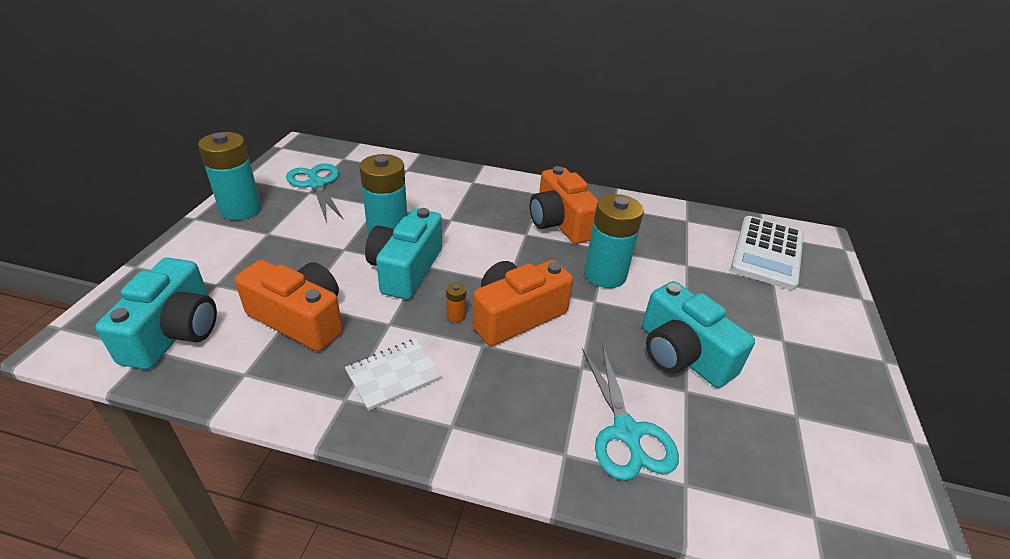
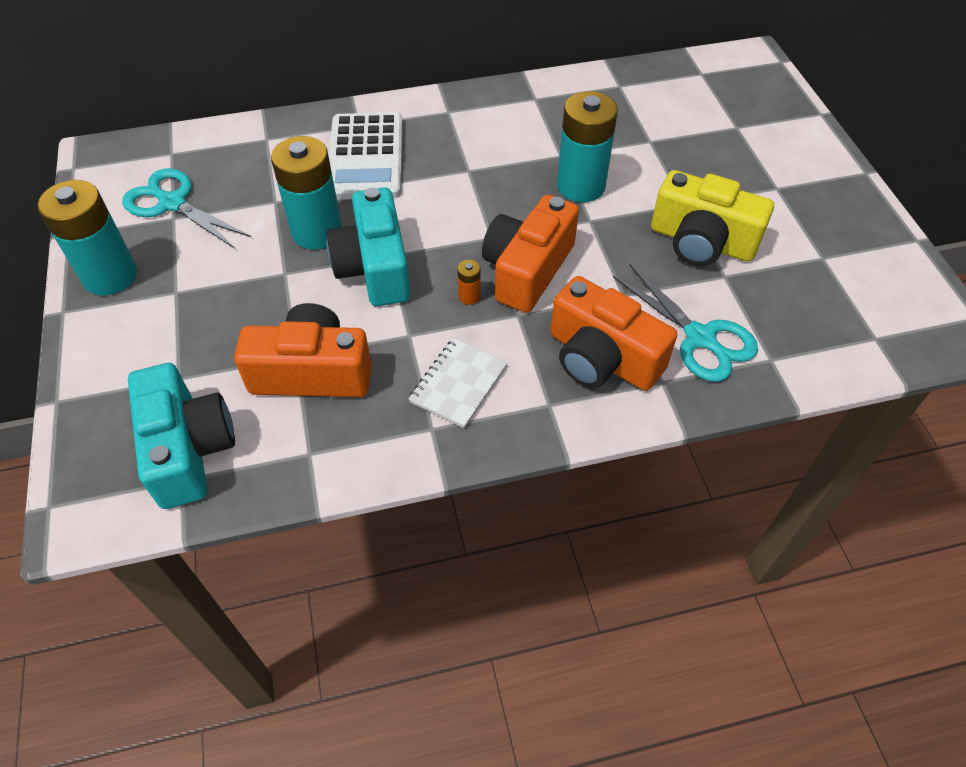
camera: 25 degrees left, 15 degrees up
(560, 223) = (495, 141): orange camera -> orange camera (602, 358)
(682, 354) = (701, 241): turquoise camera -> yellow camera
(767, 253) = (716, 95): white calculator -> white calculator (366, 157)

